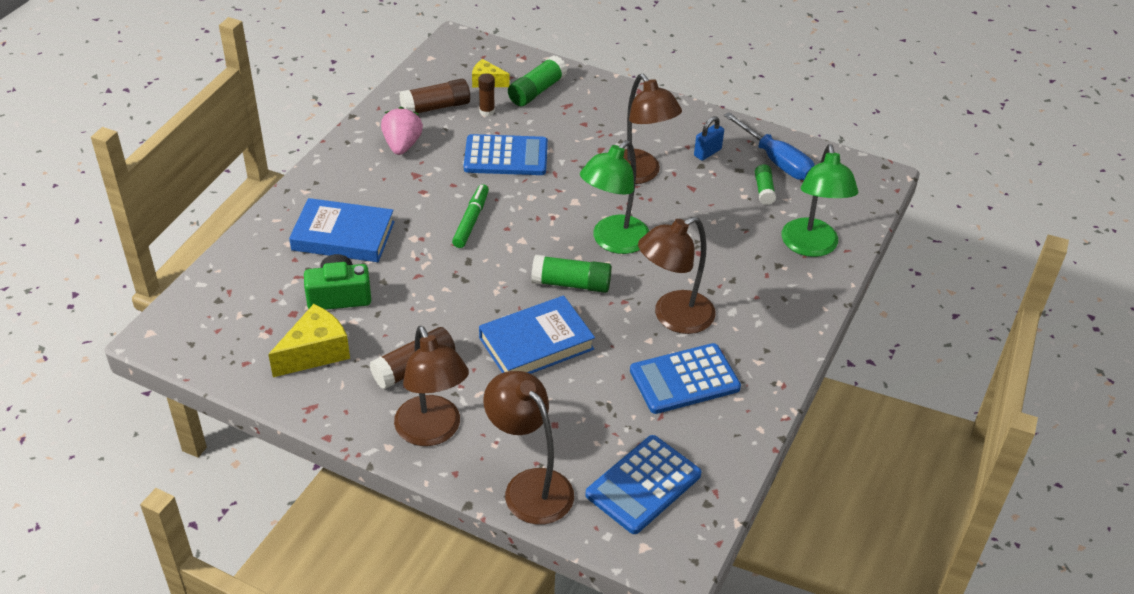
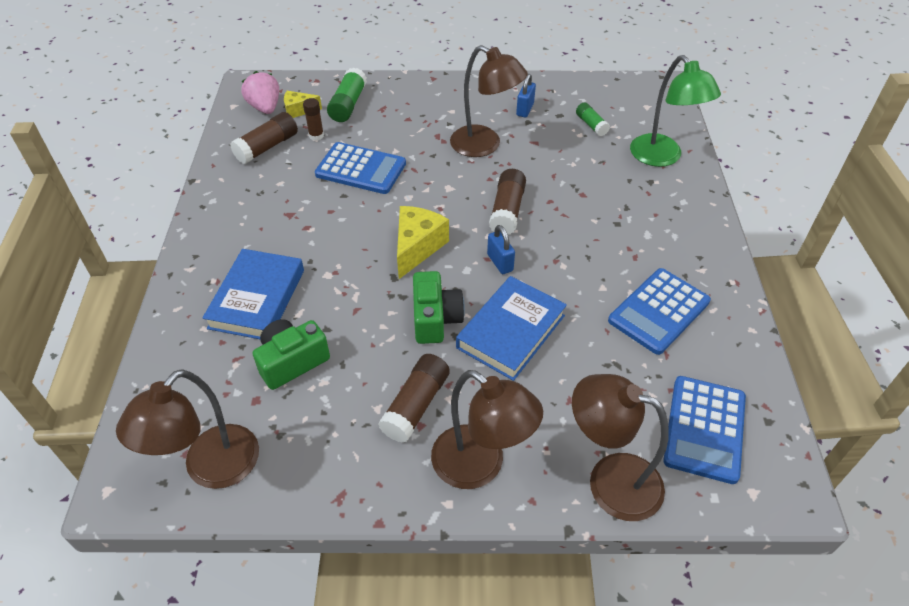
camera: 25 degrees left, 5 degrees up
(315, 353) = (306, 433): yellow cheese -> yellow cheese (417, 247)
(343, 236) = (257, 299): blue book -> blue book turned 60 degrees counterclockwise
(402, 145) = (258, 191): pink strawberry -> pink strawberry (265, 107)
(471, 221) = (370, 238): green marker -> none
(479, 308) = (435, 319): none -> green camera
(506, 156) = (361, 169): blue calculator -> blue calculator turned 45 degrees clockwise
(571, 284) = (500, 262): green glue stick -> blue padlock
(613, 242) = (507, 211): green lamp -> brown glue stick
(673, 317) = (606, 259): brown lamp -> brown lamp (211, 469)
(776, 161) = (582, 99): blue screwdriver -> none

